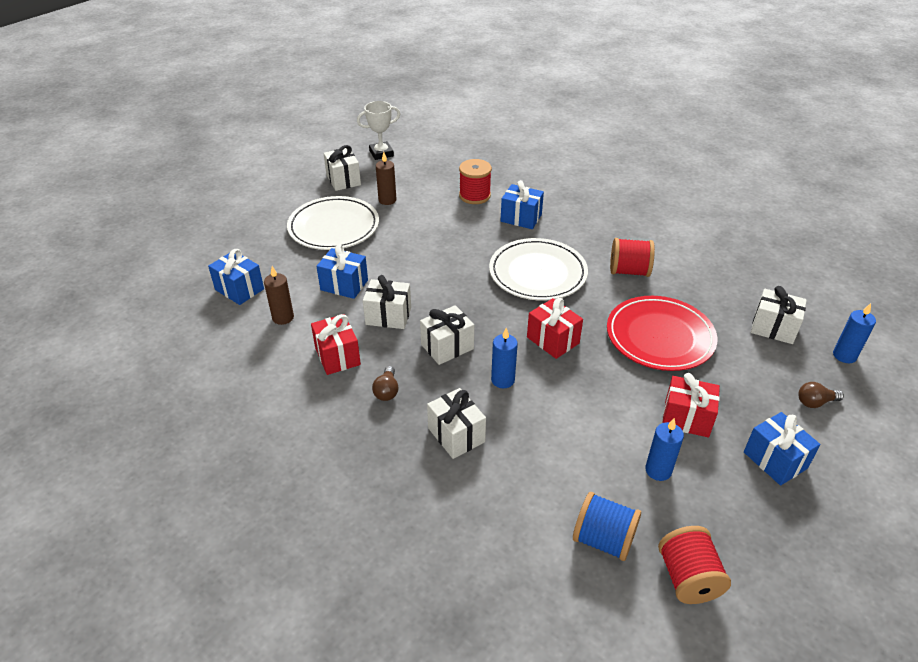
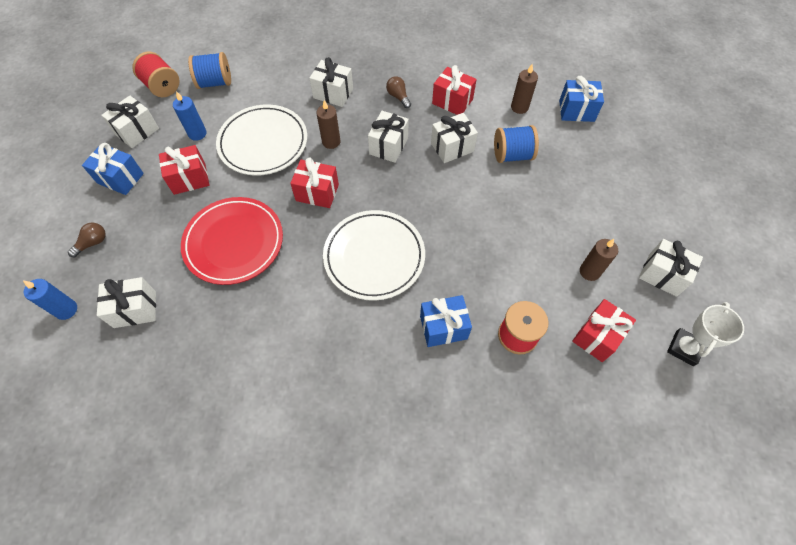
camera: 145 degrees right, 20 degrees up
(334, 227) = (591, 207): white plate -> white plate (263, 143)
(344, 285) = (512, 155): blue gift -> blue spool
(425, 176) = (597, 336): none -> red gift
(503, 380) = (331, 142): blue candle -> brown candle
(629, 271) = (293, 309): red spool -> none
(743, 517) = (137, 131): none -> white gift

